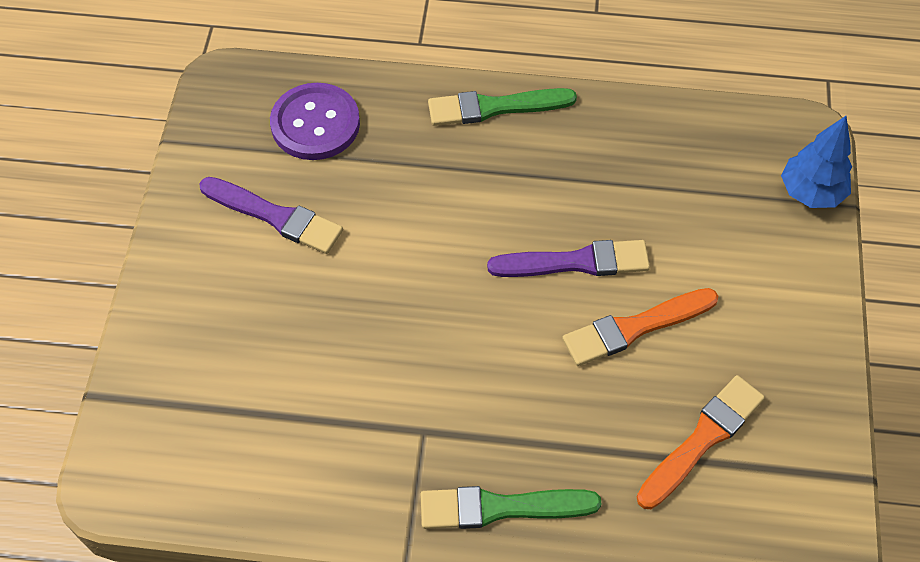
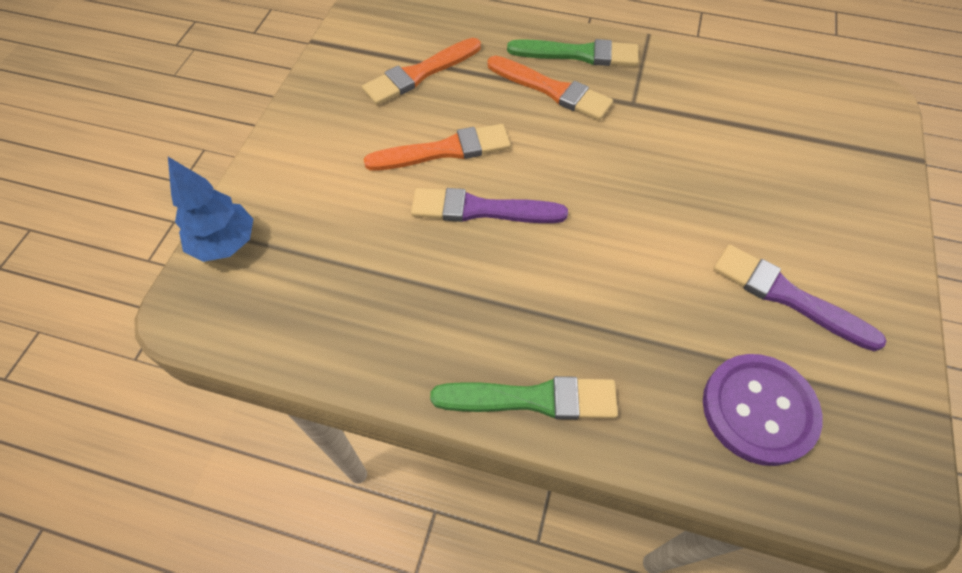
camera: 170 degrees left, 0 degrees up
(527, 437) = (552, 90): none -> orange brush

